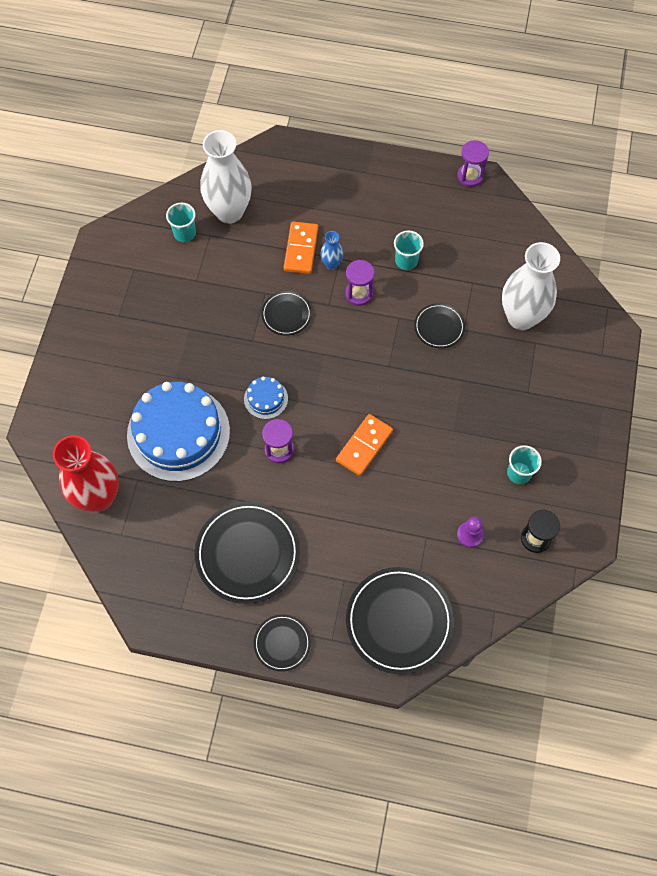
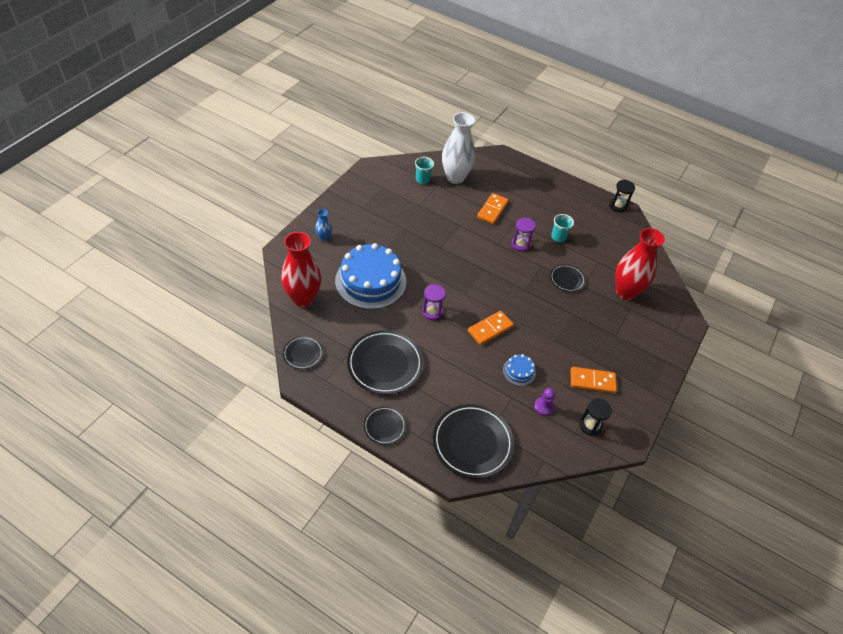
camera: 15 degrees right, 15 degrees down
(266, 399) = (435, 281): blue cake -> blue cake (519, 371)
(286, 314) = (468, 240): black plate -> black plate (303, 354)
(331, 264) = (509, 223): blue vase -> blue vase (324, 237)
(470, 176) = (617, 206): purple hourglass -> black hourglass
(519, 473) = (592, 381): turquoise cup -> orange domino
(521, 317) = (625, 292): white vase -> red vase

